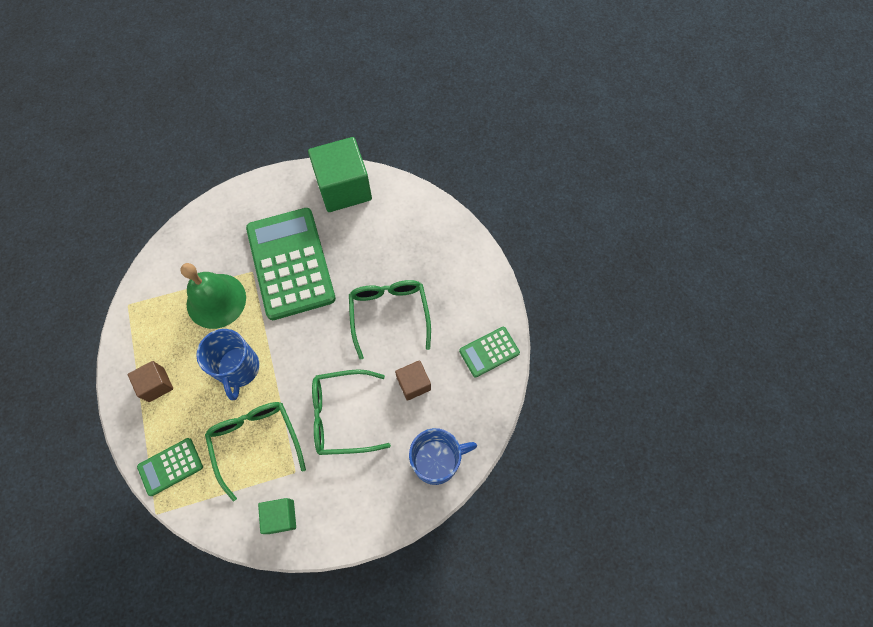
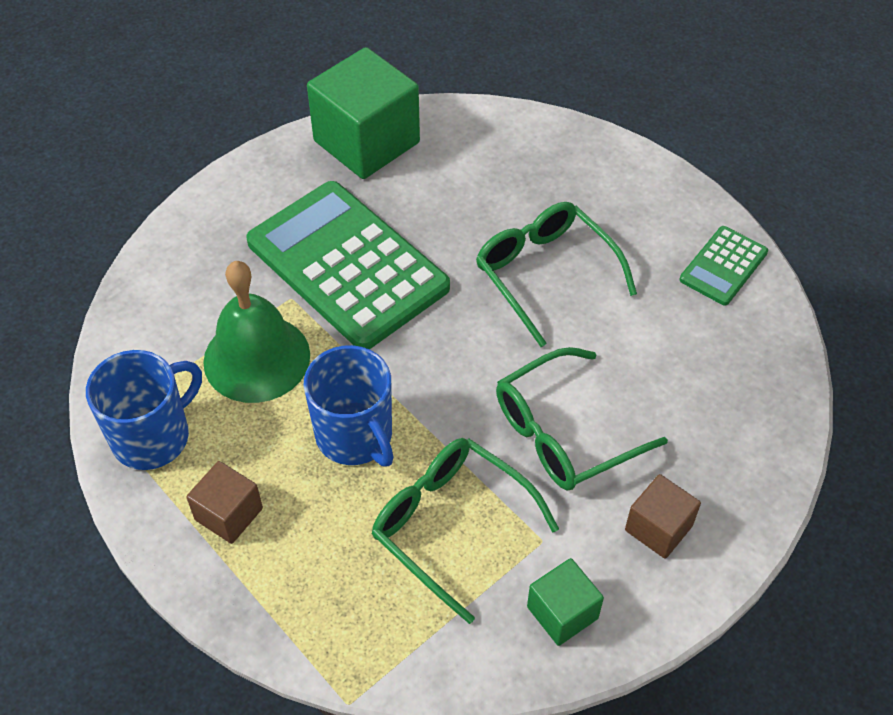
camera: 25 degrees left, 15 degrees down
(170, 466) = (329, 622): green calculator -> none
(413, 383) = (643, 348): brown cube -> brown cube (658, 528)
(437, 461) = (748, 433): blue mug -> blue mug (153, 436)

